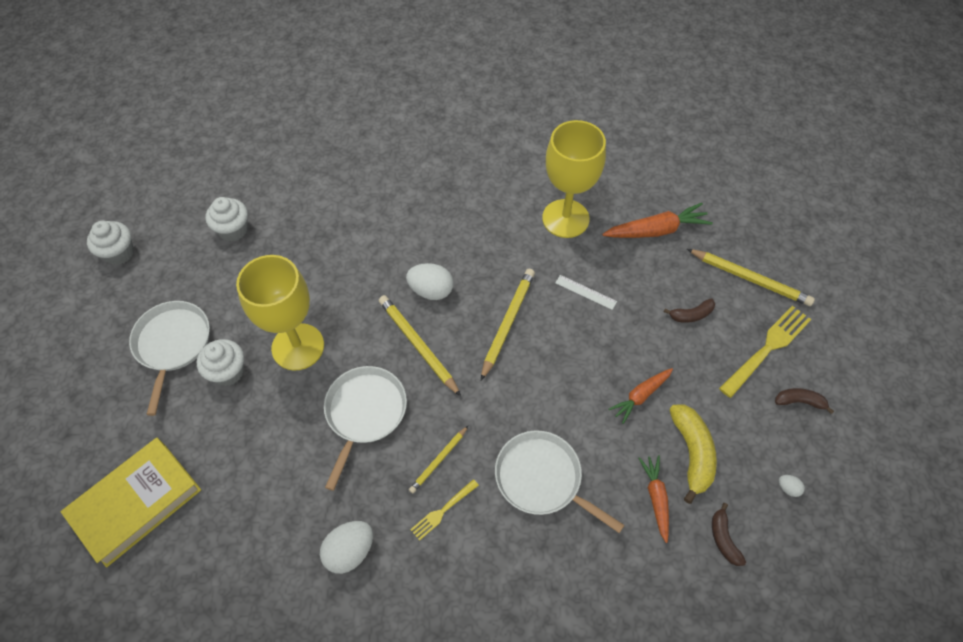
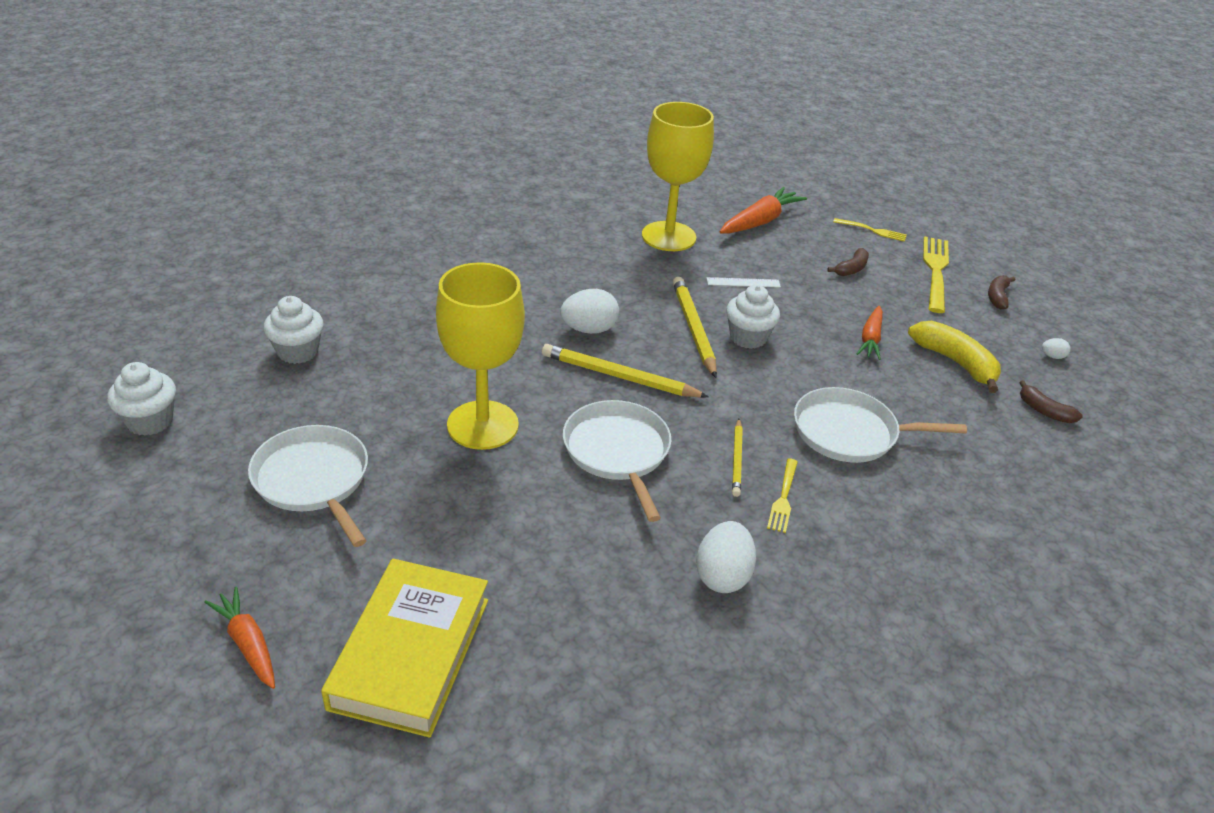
camera: 35 degrees left, 20 degrees down
(228, 372) = (415, 478): white cupcake -> white cupcake (748, 337)
(656, 498) = (961, 405): orange carrot -> orange carrot (247, 643)
(750, 279) = (872, 230): yellow pencil -> yellow fork
(799, 402) = (997, 297): brown banana -> brown banana turned 45 degrees counterclockwise

